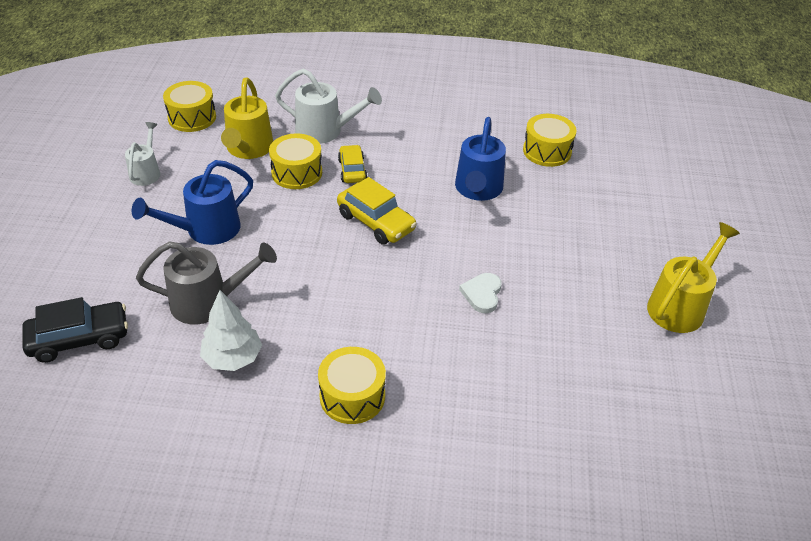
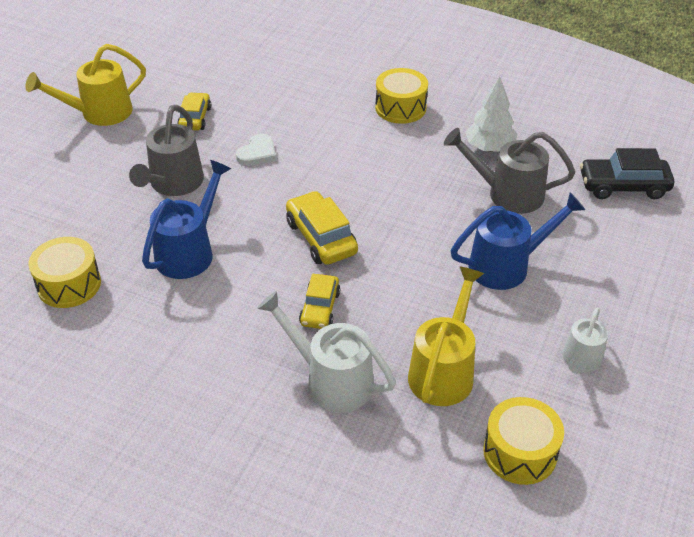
camera: 160 degrees left, 0 degrees up
(297, 173) = (389, 319): yellow drum -> none
(537, 243) = (173, 185): none -> grey watering can
(577, 323) = (195, 118): none -> yellow car

